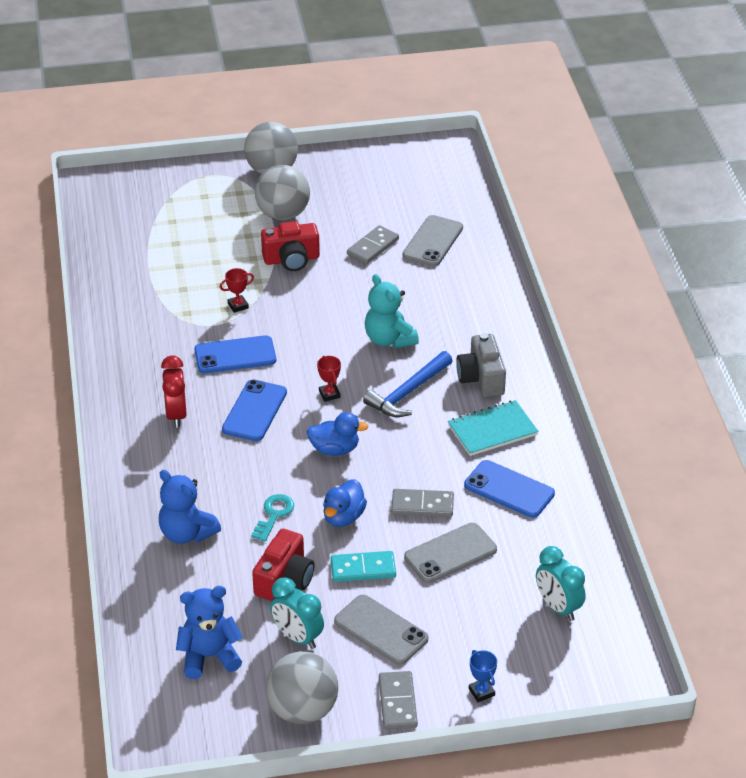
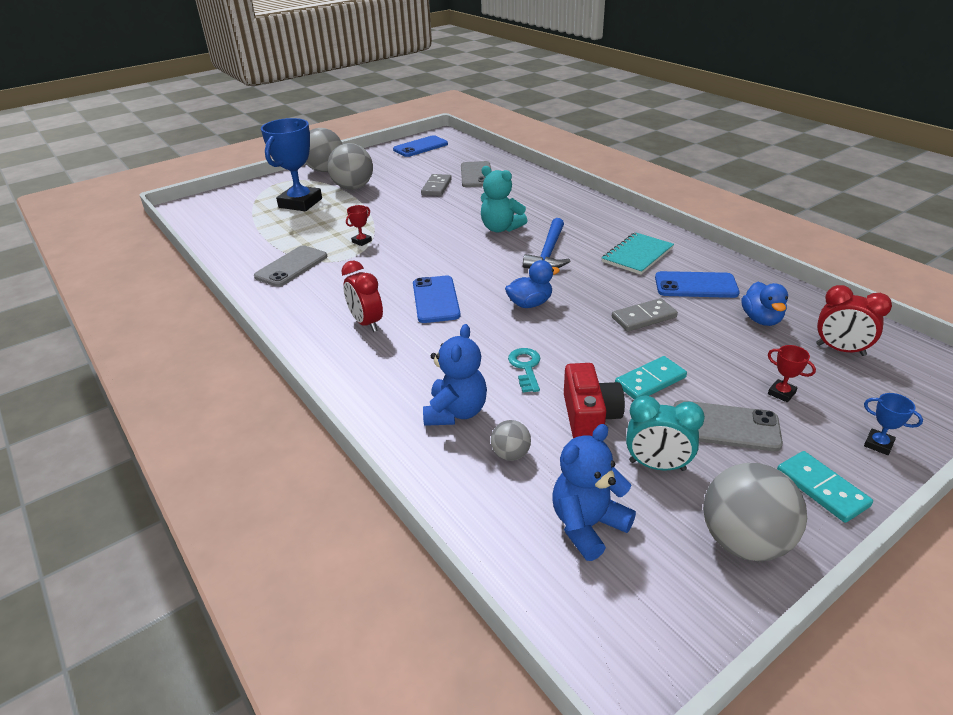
camera: 25 degrees left, 5 degrees down
(187, 533) = (456, 412): blue teddy bear -> blue teddy bear turned 90 degrees counterclockwise
(200, 585) = (510, 454): none -> grey ball
(212, 221) = (300, 203): none -> blue trophy
(235, 355) = (386, 270): blue phone -> blue phone (420, 147)
(291, 259) = (381, 207): red camera -> none
(329, 394) = (488, 271): red trophy -> red trophy (781, 393)
(343, 517) = (589, 348): blue duck -> blue duck (761, 319)
(398, 702) = (822, 488): grey domino -> turquoise domino
(450, 554) = (707, 343): grey phone -> grey phone (291, 266)
(481, 378) = (593, 230): grey camera -> none
(558, 607) = (840, 350): turquoise clock -> red clock

